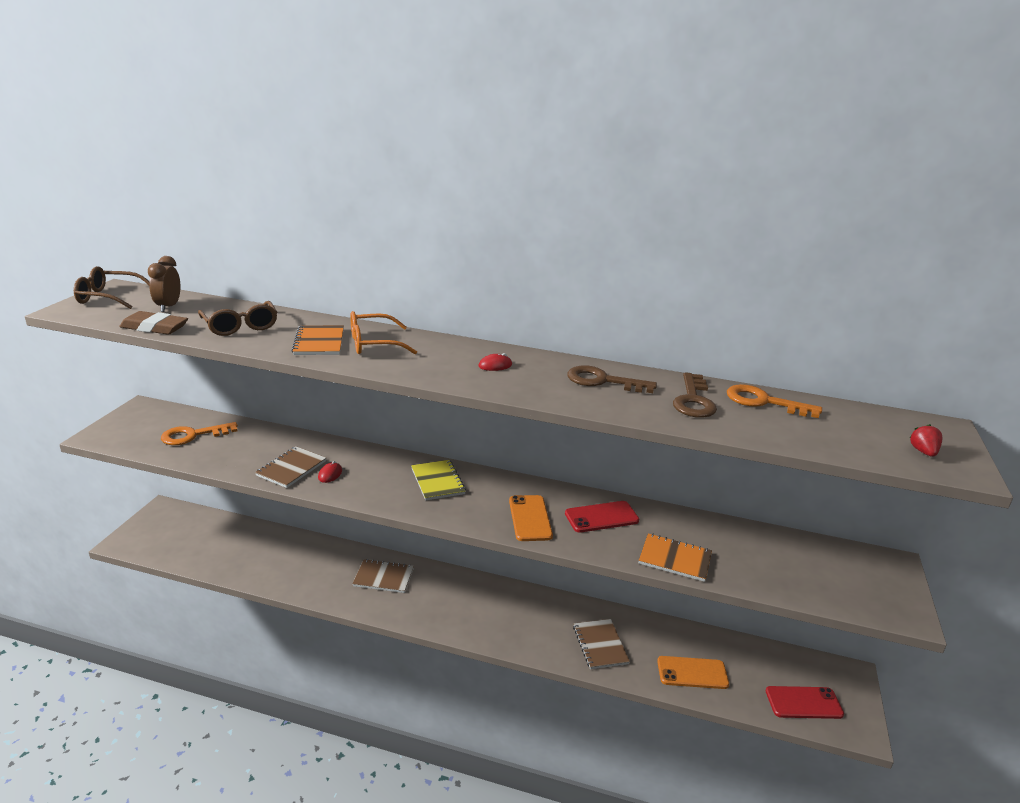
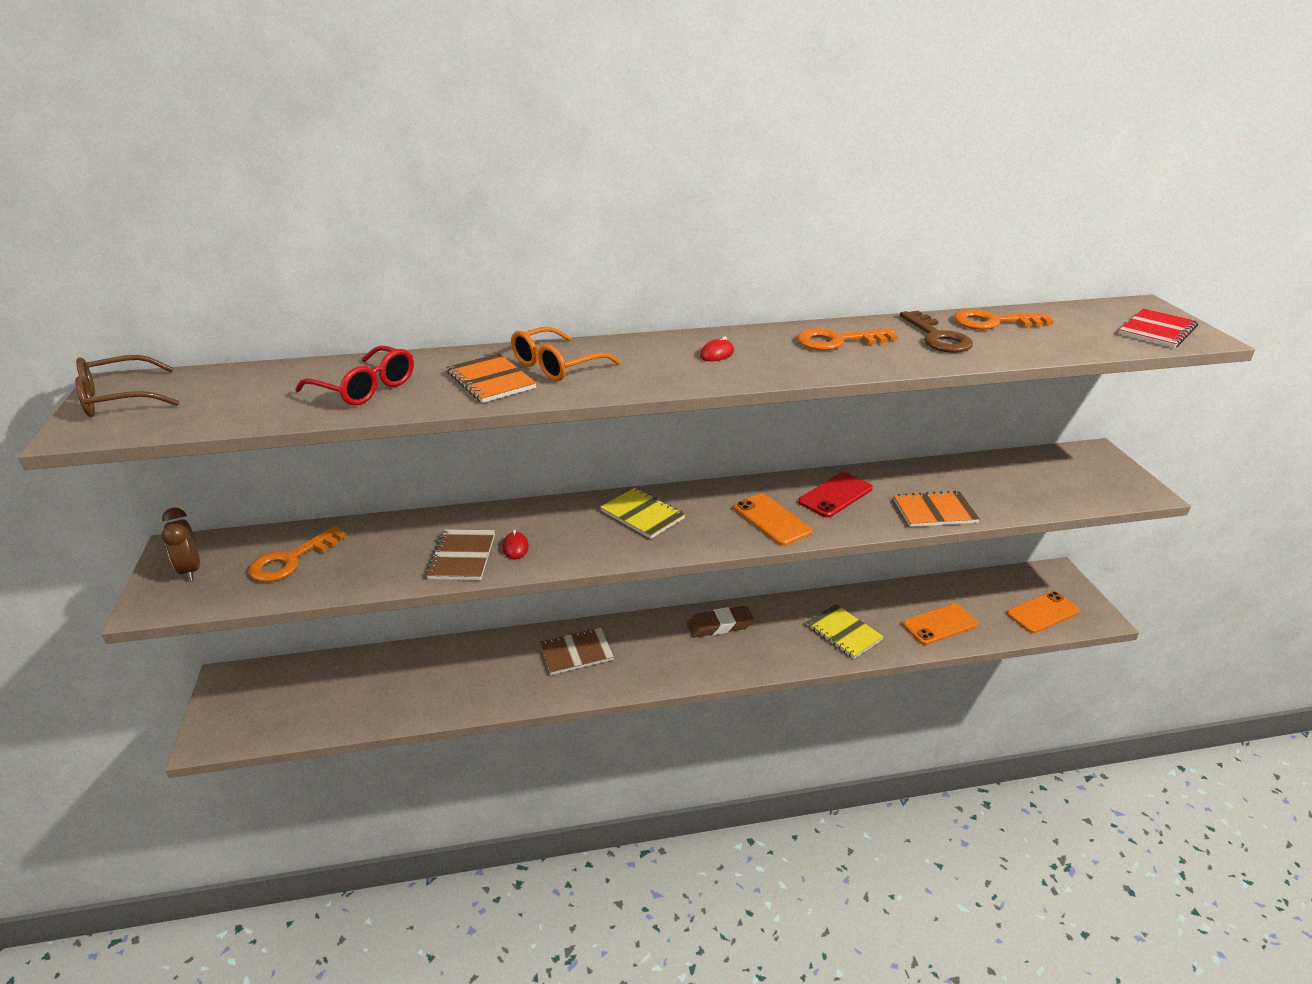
camera: 25 degrees left, 5 degrees up
(154, 327) = (249, 419): brown eraser -> brown eraser (719, 625)
(168, 307) = (229, 389): brown clock -> brown clock (190, 570)
(240, 326) = (366, 388): brown glasses -> red glasses
(600, 645) = (843, 632): brown notebook -> yellow notebook
(603, 381) = (837, 341): brown key -> orange key
(803, 703) = (1043, 612): red phone -> orange phone
(923, 452) = (1157, 330): red strawberry -> red notebook

